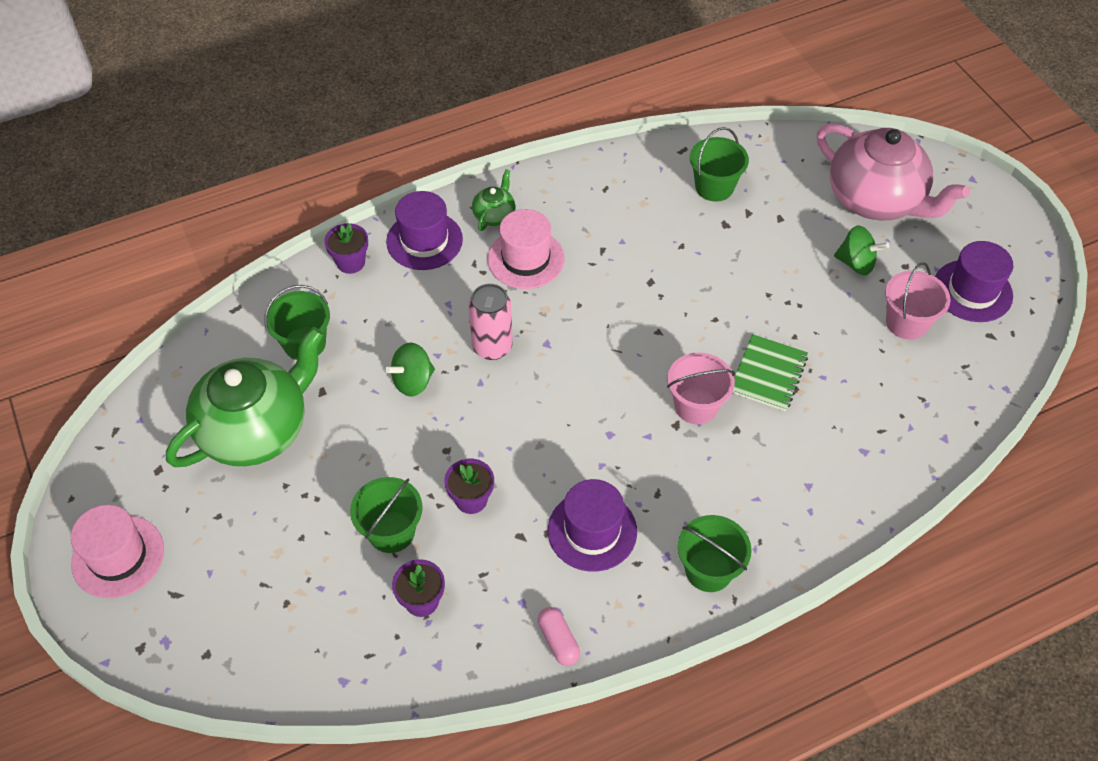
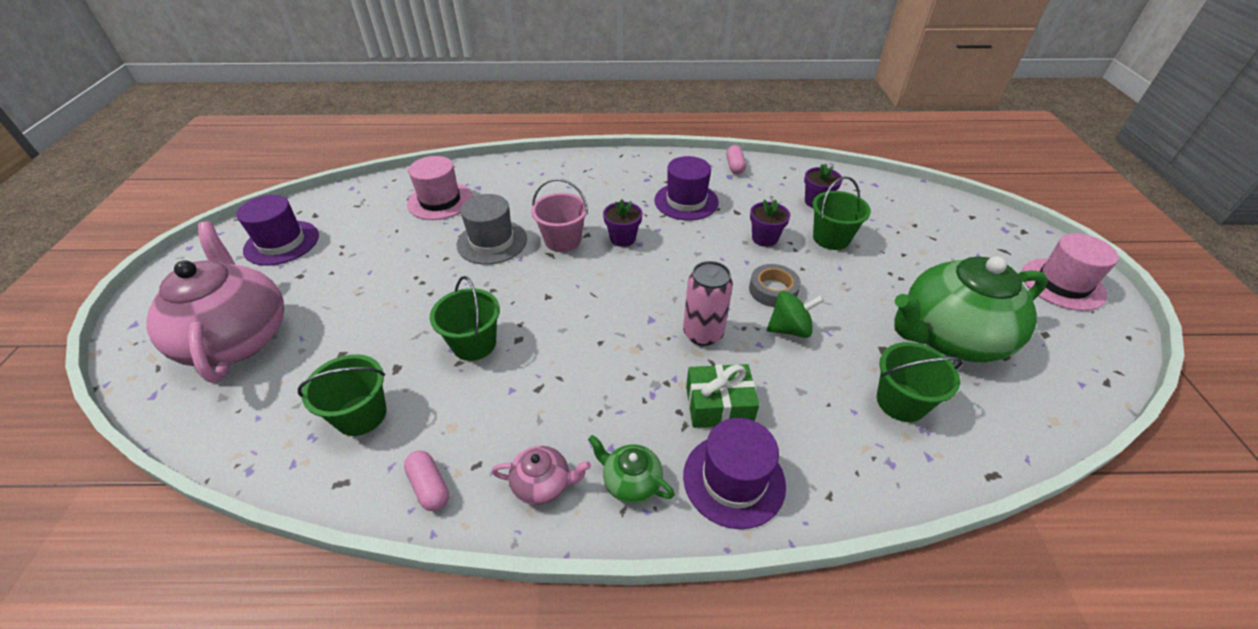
camera: 155 degrees left, 10 degrees down
(350, 262) = (837, 485): purple flower pot -> purple flower pot (623, 238)
(441, 423) = (773, 290): none -> grey tape
(453, 287) = (719, 405): none -> green gift
(494, 215) = (631, 482): green teapot -> green teapot turned 75 degrees clockwise
(526, 259) = (624, 409): pink hat -> pink hat (440, 201)
(552, 194) = (543, 484): none -> pink teapot
(625, 167) = (429, 486): none -> pink capsule
(708, 570) = (626, 168): green bucket -> green bucket (474, 344)
(768, 374) = (492, 242): green notebook -> grey hat
(856, 263) = (332, 291): green spinning top -> none
(906, 322) = (356, 240): pink bucket -> none

